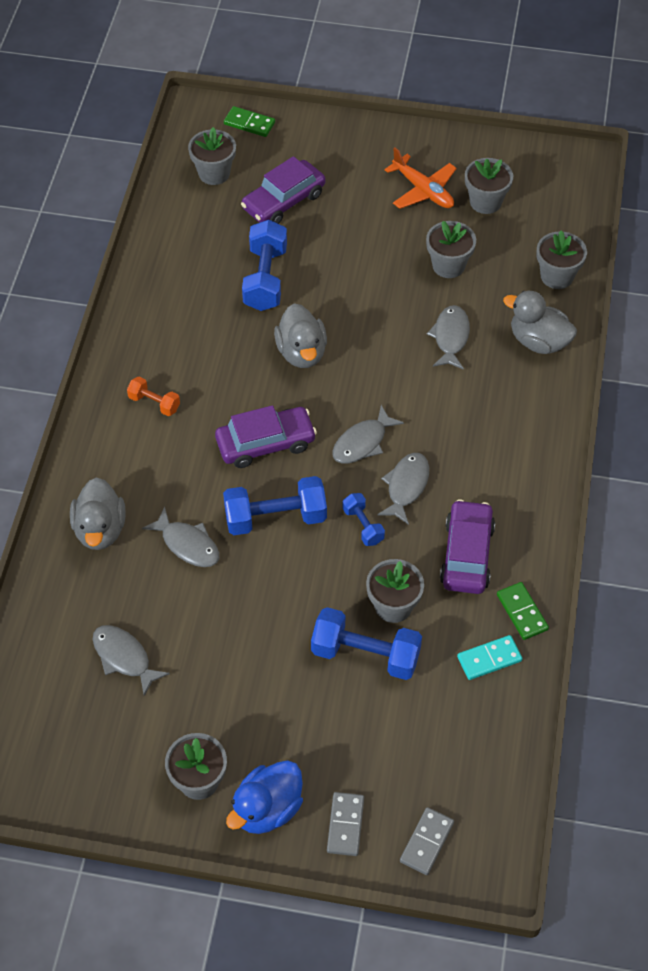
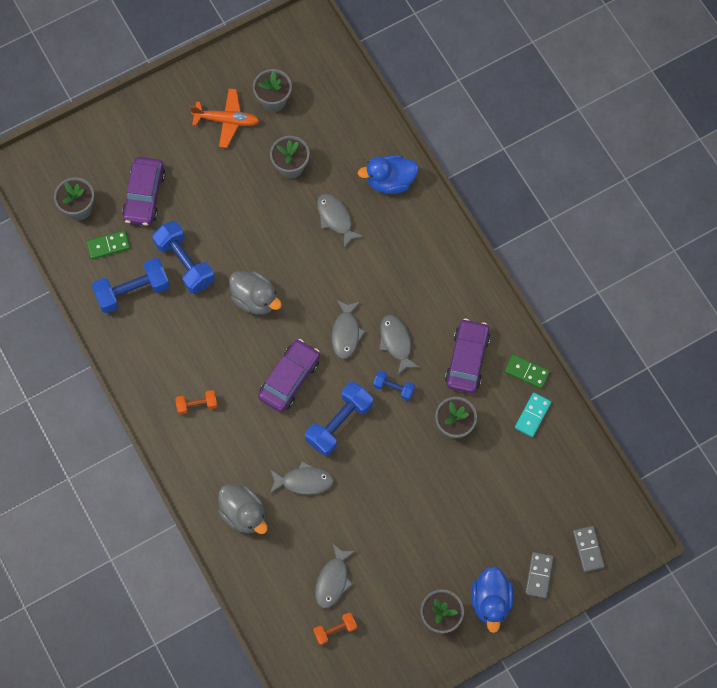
camera: 40 degrees left, 15 degrees up
(79, 707) = (335, 630): none -> orange dumbbell
(124, 657) = (333, 580): grey fish -> grey fish turned 75 degrees counterclockwise
(249, 123) = (66, 151): green domino -> green domino (108, 245)
(345, 825) = (539, 575): grey domino -> grey domino turned 45 degrees clockwise
(365, 654) = (464, 467): blue dumbbell -> blue dumbbell (133, 291)
(467, 554) = (467, 359): purple car -> purple car turned 45 degrees clockwise
(538, 341) = (390, 181): grey duck -> blue duck
(557, 276) = (363, 125): grey flower pot -> none

